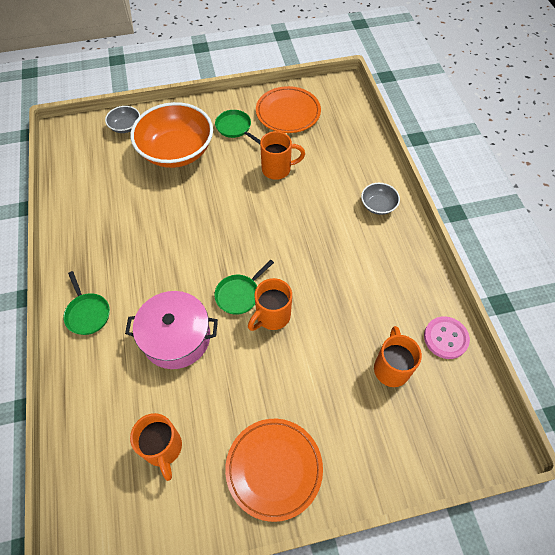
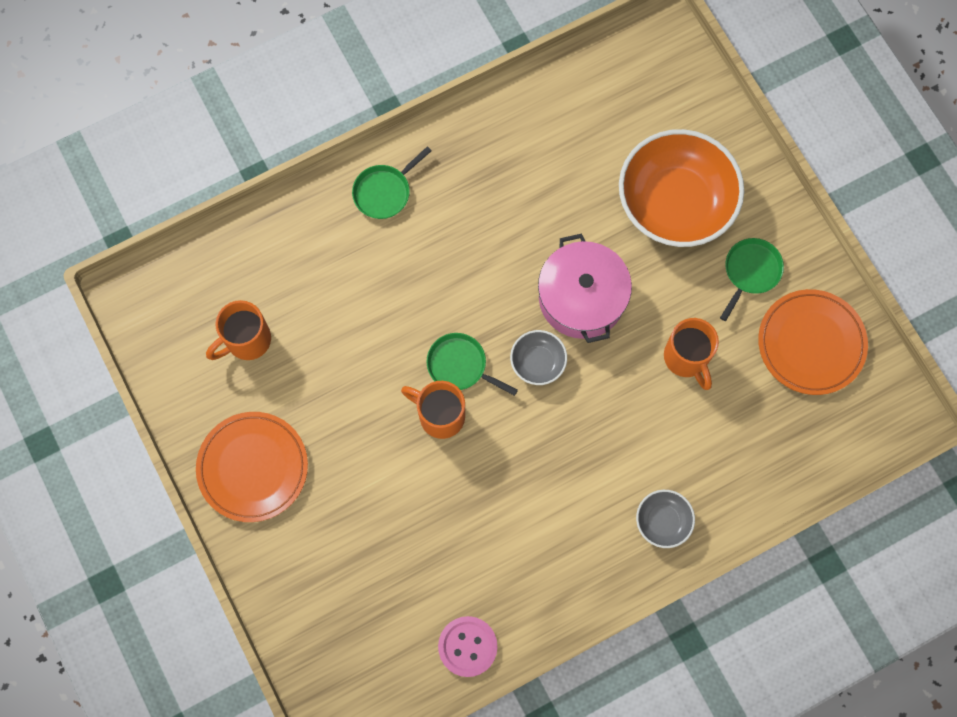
camera: 75 degrees right, 15 degrees up
(125, 127) = (699, 113): grey bowl -> grey bowl (537, 362)
(176, 337) = (380, 308): pink pot -> pink pot (581, 298)
(391, 368) = (407, 581): orange mug -> none

